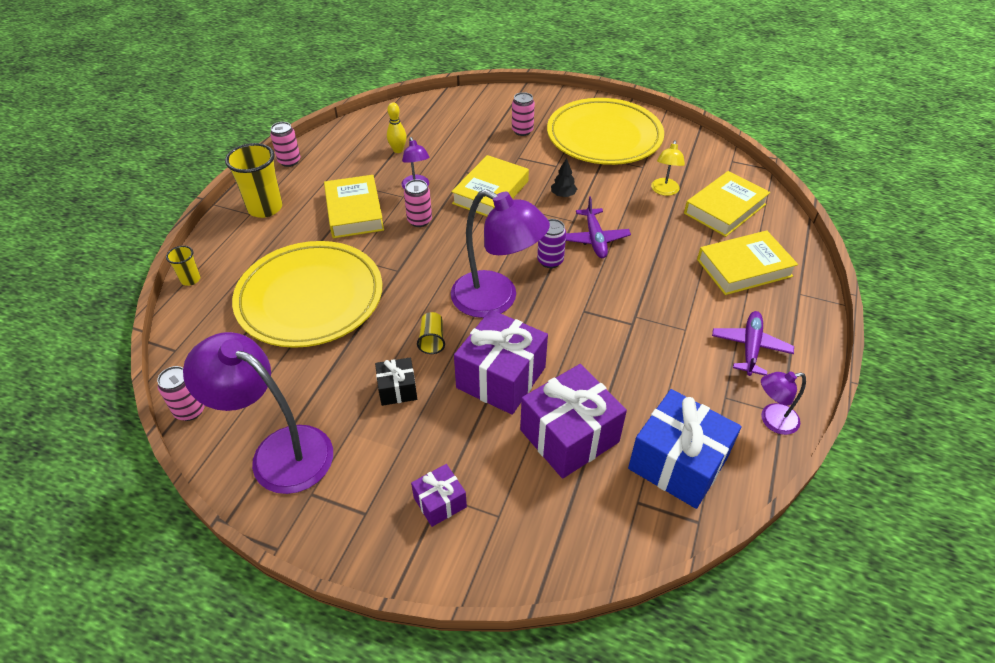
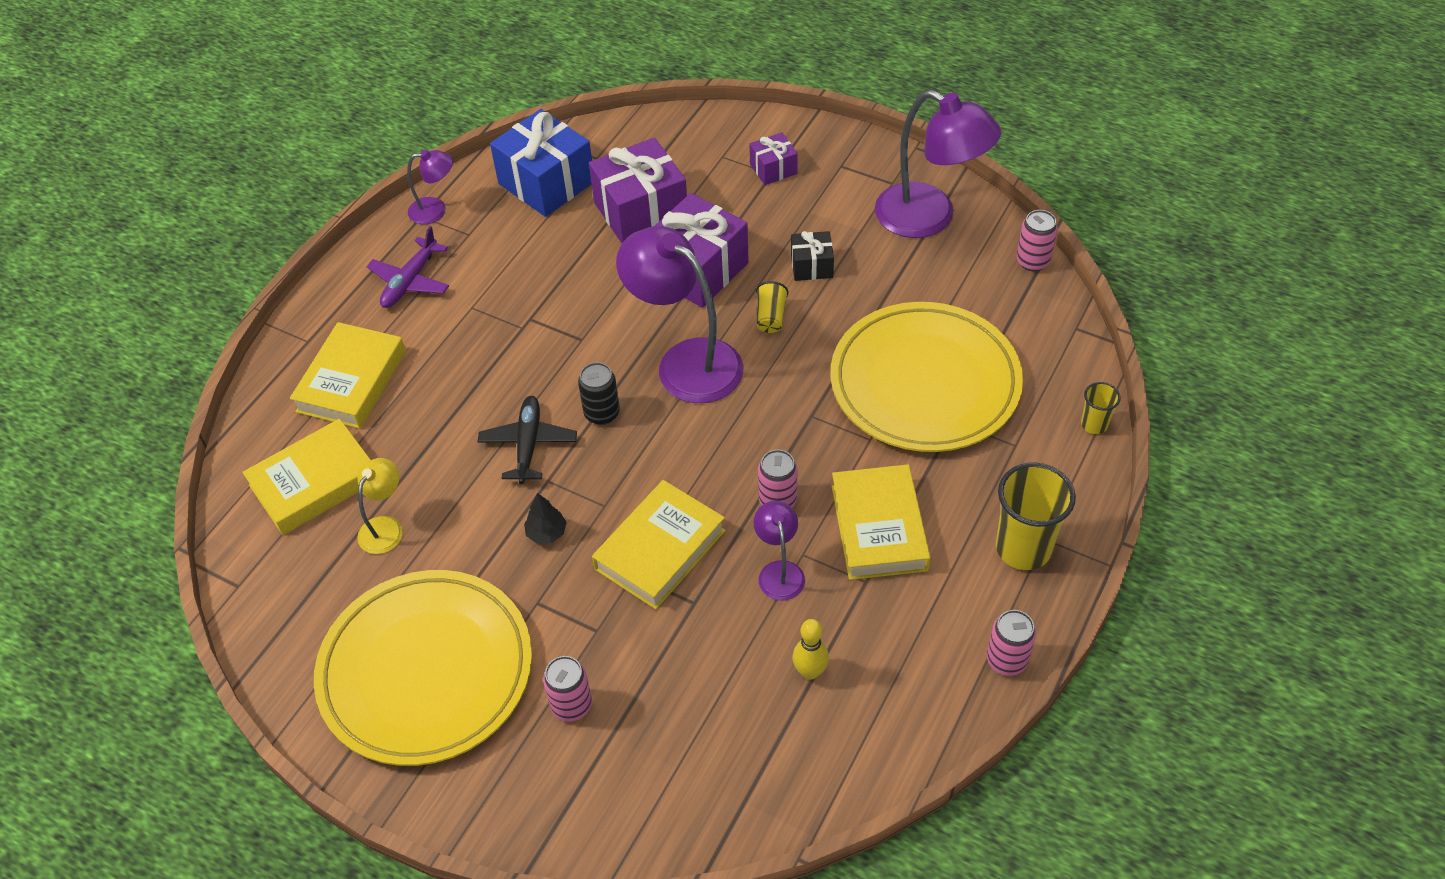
camera: 170 degrees left, 5 degrees up
(550, 261) = (602, 413): purple can -> black can
(595, 239) = (528, 444): purple plane -> black plane
(744, 268) = (351, 381): yellow book -> yellow book turned 60 degrees counterclockwise

